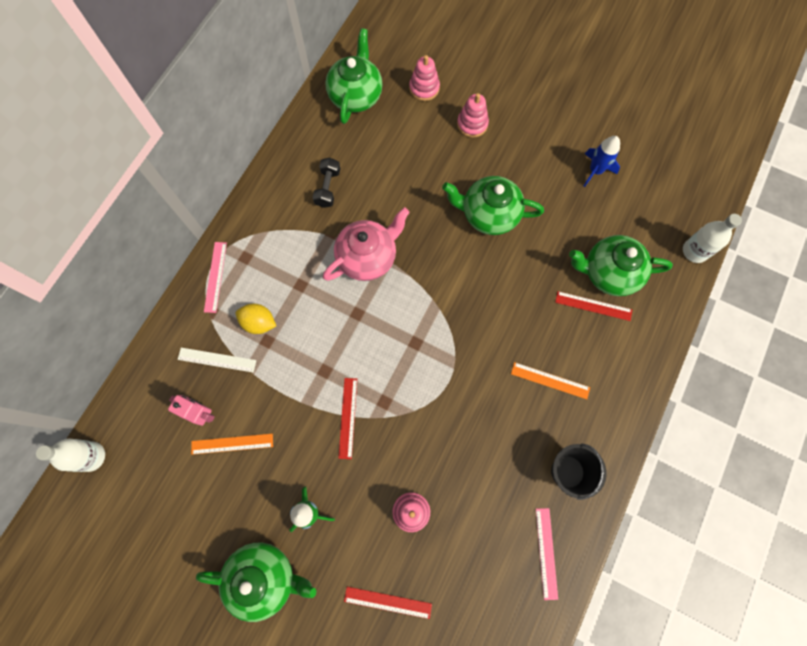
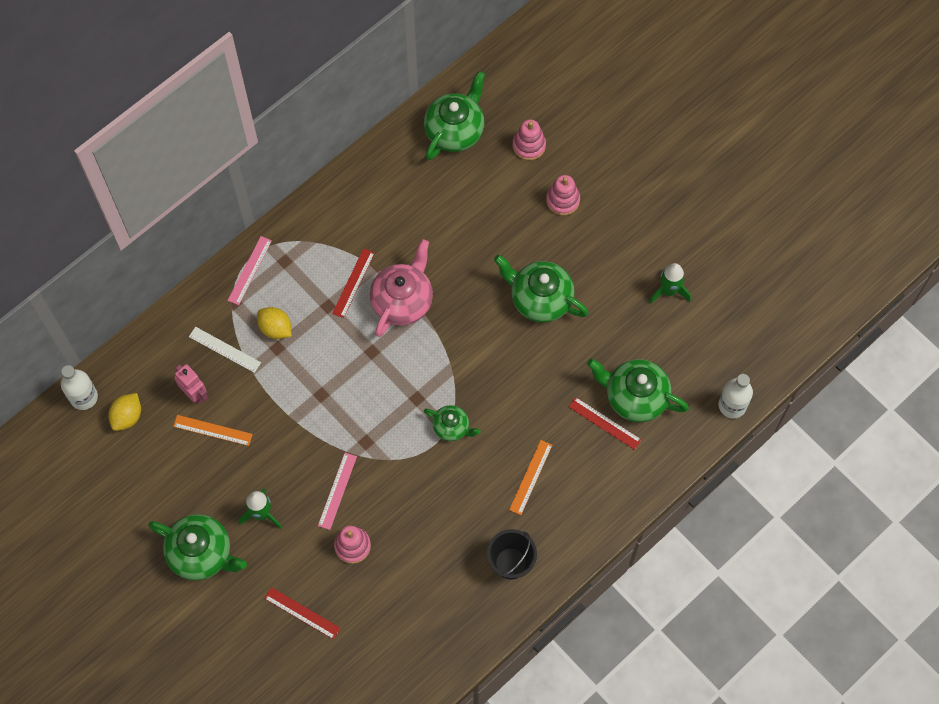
camera: 20 degrees right, 5 degrees down
(142, 460) = (127, 417): none -> yellow lemon
(328, 188) = (390, 218): black dumbbell -> none
(348, 417) = (327, 444): red ruler -> red ruler (353, 283)
(367, 257) = (402, 301): pink teapot -> pink teapot turned 45 degrees counterclockwise
(458, 359) = (451, 427): none -> green teapot
(546, 553) = (460, 624): pink ruler -> pink ruler (337, 490)
(550, 380) = (531, 477): orange ruler -> orange ruler turned 75 degrees clockwise
(595, 171) = (669, 291): blue rocket -> green rocket

